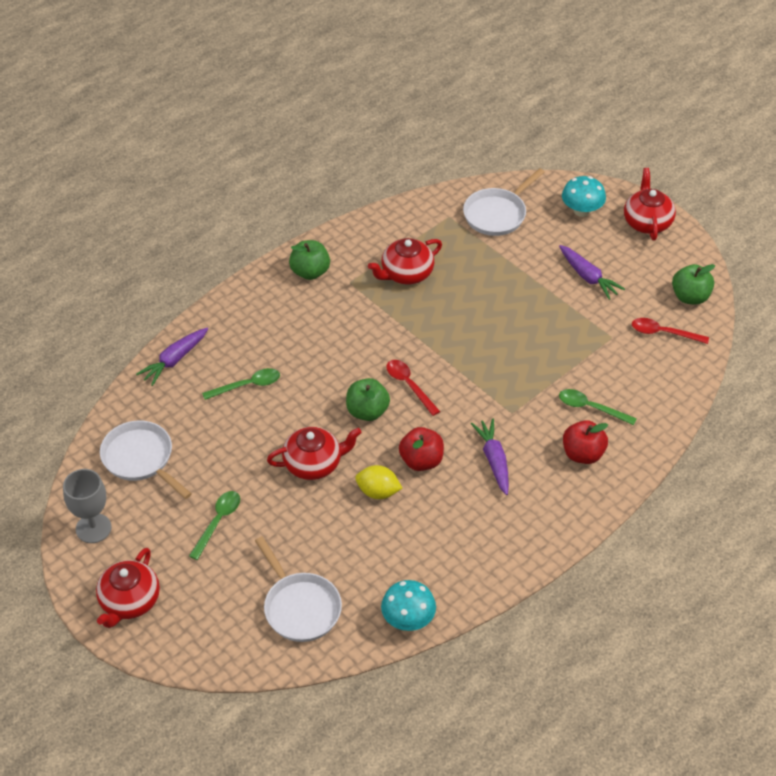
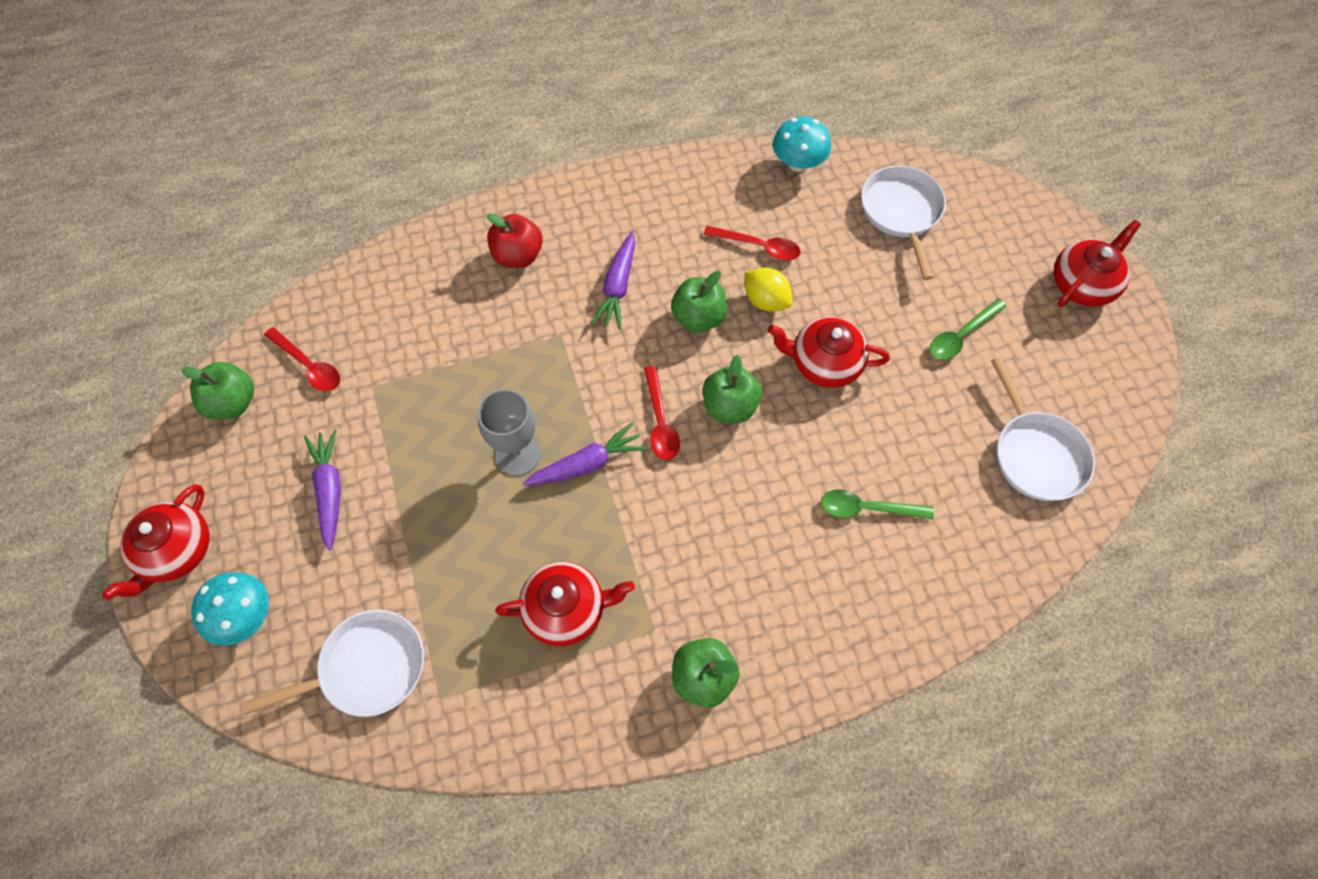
camera: 155 degrees left, 15 degrees up
(93, 528) = (1111, 384): grey goblet -> grey goblet (517, 454)
(174, 360) = (955, 594): purple carrot -> purple carrot (586, 464)
(404, 532) = (758, 247): none -> red spoon
(421, 461) = (698, 318): red apple -> green apple
(591, 408) = (469, 305): green spoon -> none

